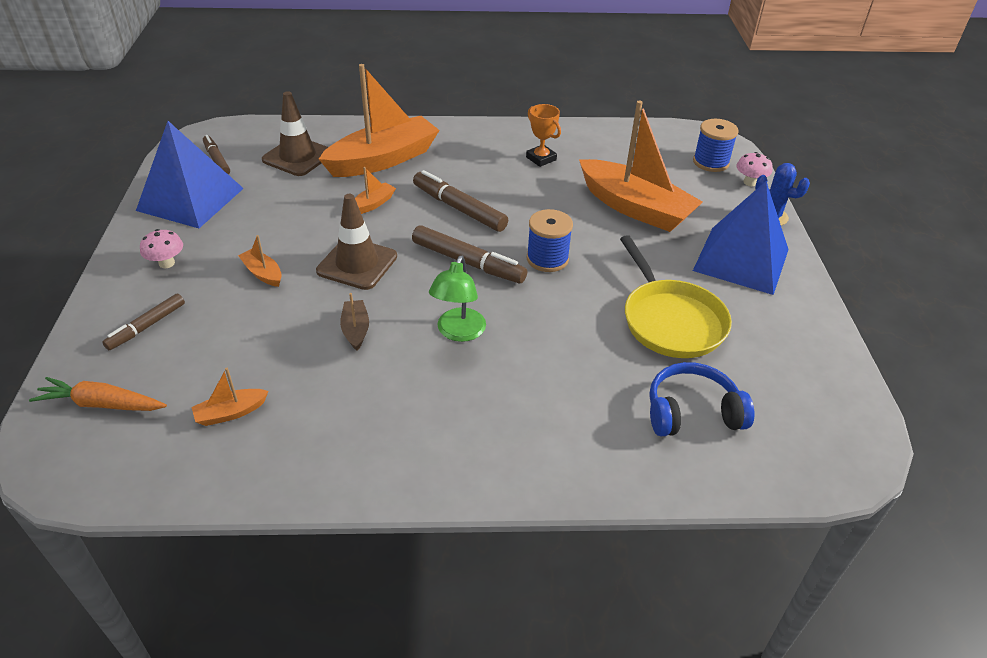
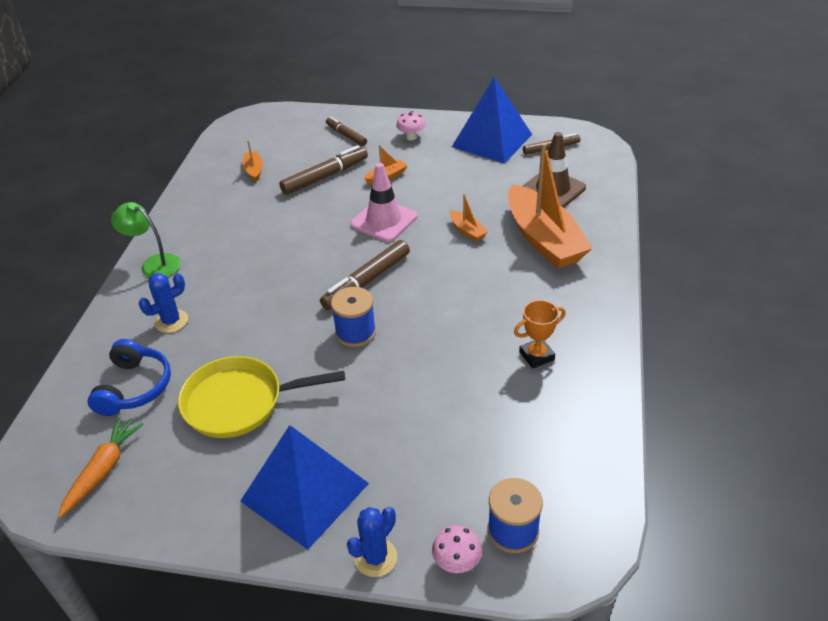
camera: 105 degrees right, 0 degrees up
(102, 404) = (284, 127): orange carrot -> orange carrot (103, 470)
(355, 330) = (307, 218): brown boat -> none
(357, 264) = (384, 220): brown traffic cone -> pink traffic cone
(458, 332) = (282, 268): green lamp -> green lamp (154, 264)
(459, 208) = (450, 283): brown marker -> brown marker (325, 176)
(579, 412) = (171, 321): none -> blue cactus
(635, 208) = (423, 419): orange boat -> none

